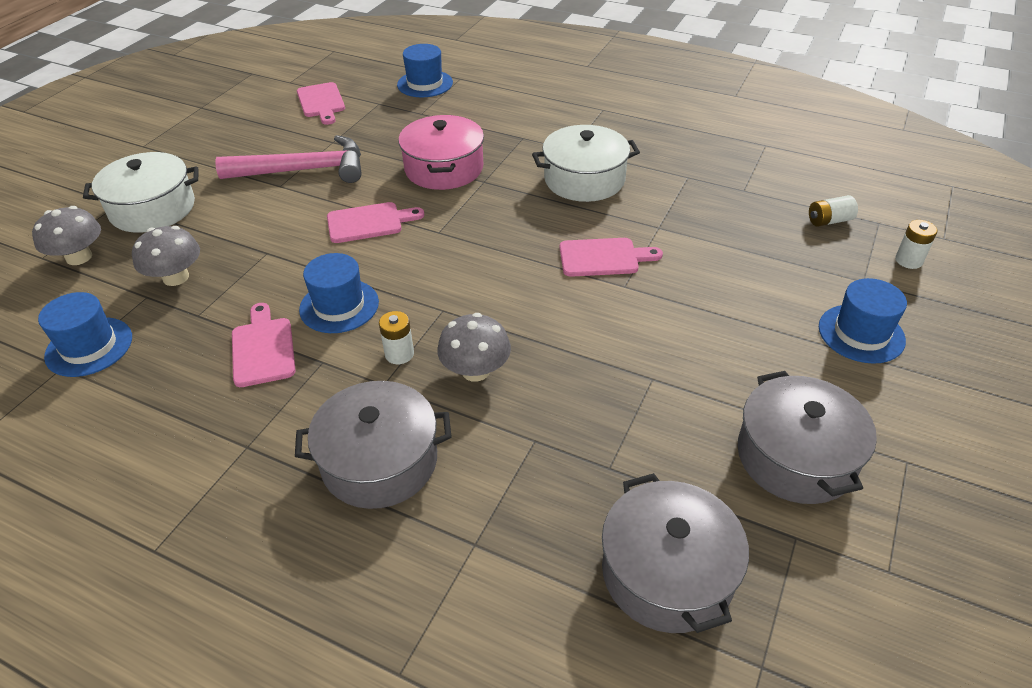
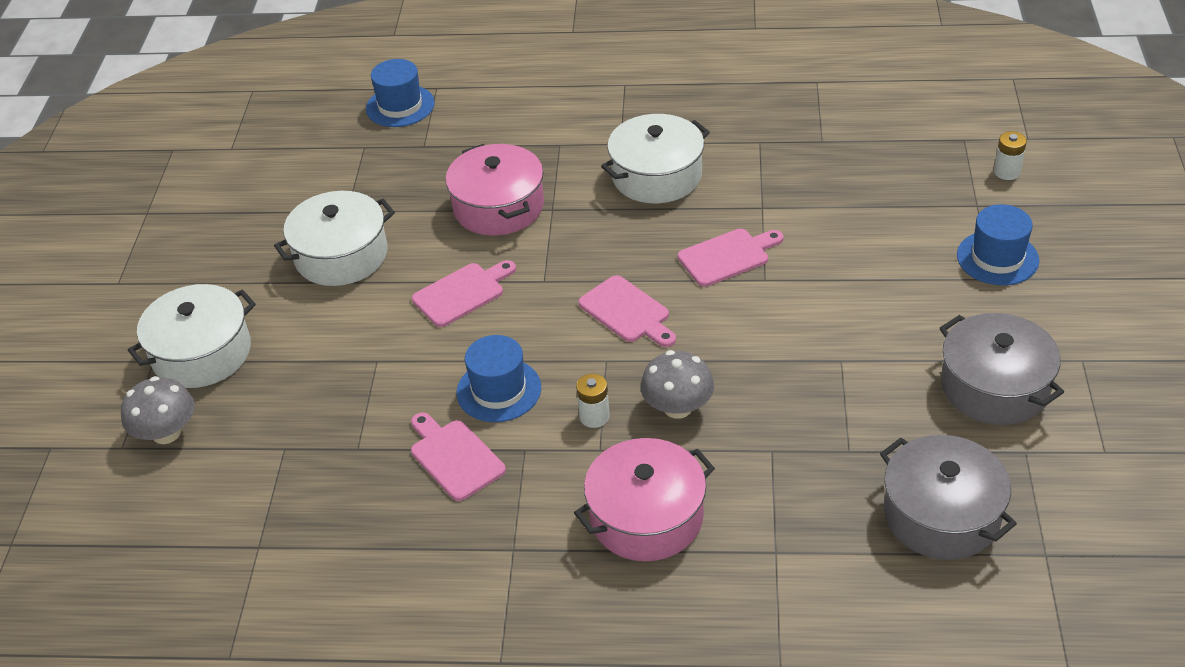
camera: 20 degrees left, 0 degrees up
(89, 347) = (269, 517): blue hat -> none
(176, 277) = (298, 418): grey mushroom -> none
(304, 170) = (341, 255): pink hammer -> white pot
(321, 102) = (293, 164): pink cutting board -> pink cutting board (627, 312)
(379, 461) = (646, 517): grey pot -> pink pot
(829, 221) = (918, 151): white battery -> none

